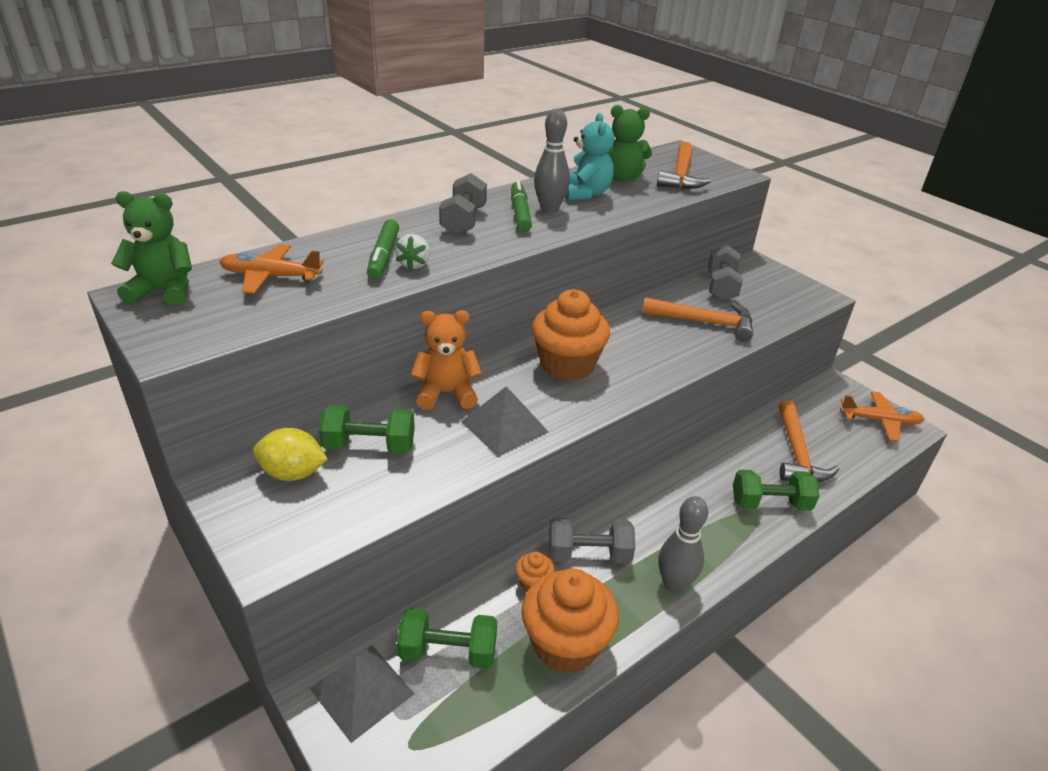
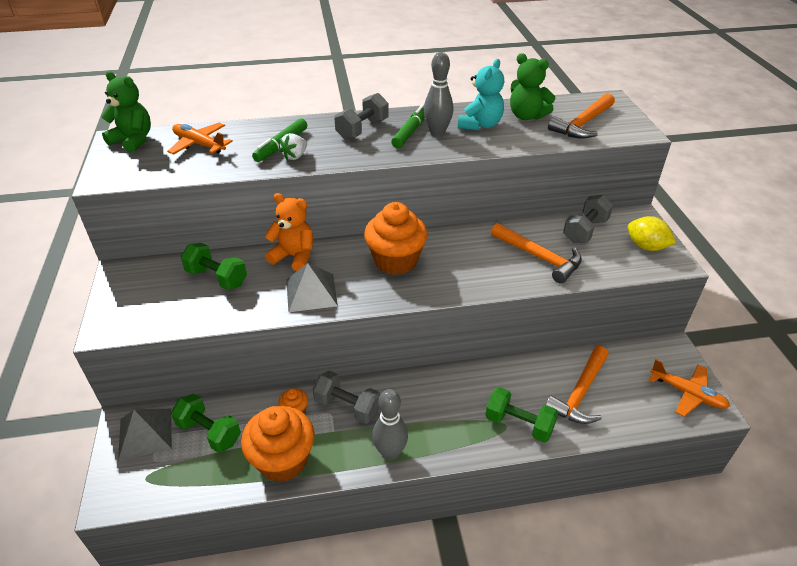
camera: 30 degrees right, 5 degrees up
(293, 473) = (160, 280): yellow lemon -> yellow lemon (646, 246)

